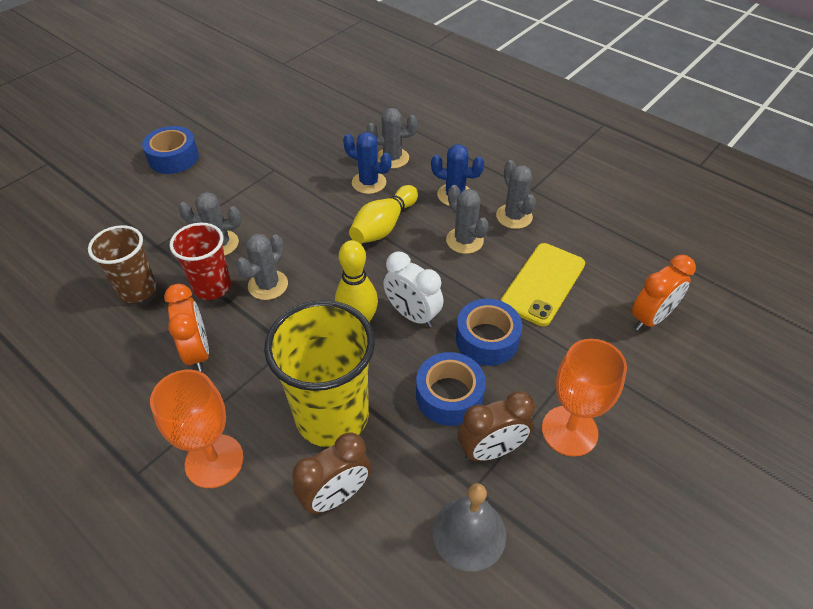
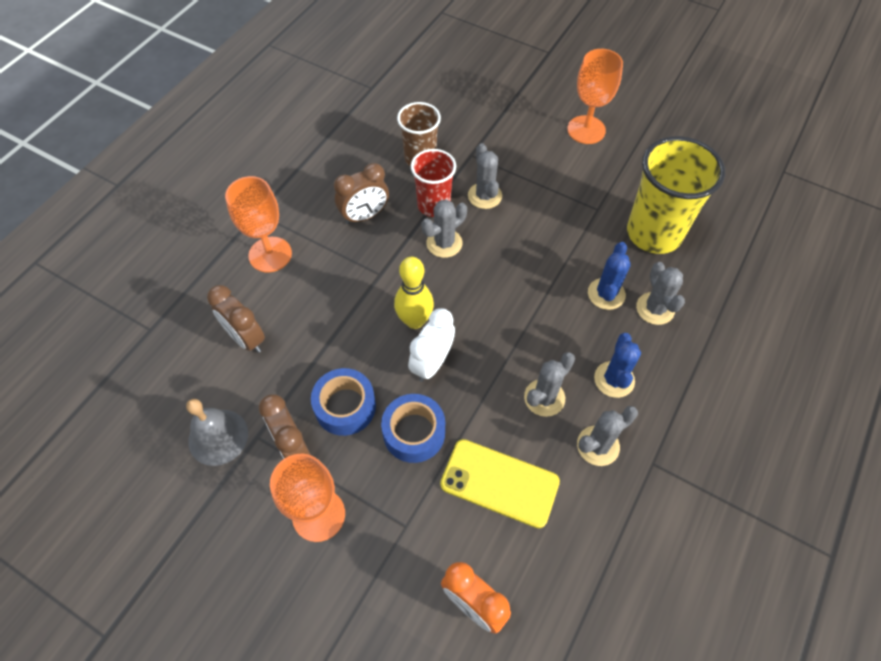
camera: 80 degrees right, 10 degrees up
(173, 158) = (586, 130): blue tape -> orange goblet
(198, 352) = (365, 216): orange clock -> brown clock
(268, 285) = (444, 243): grey cactus -> grey cactus turned 60 degrees counterclockwise
(332, 416) = (315, 321): yellow cup -> yellow cup (654, 233)
(383, 226) = (544, 319): yellow bowling pin -> none

